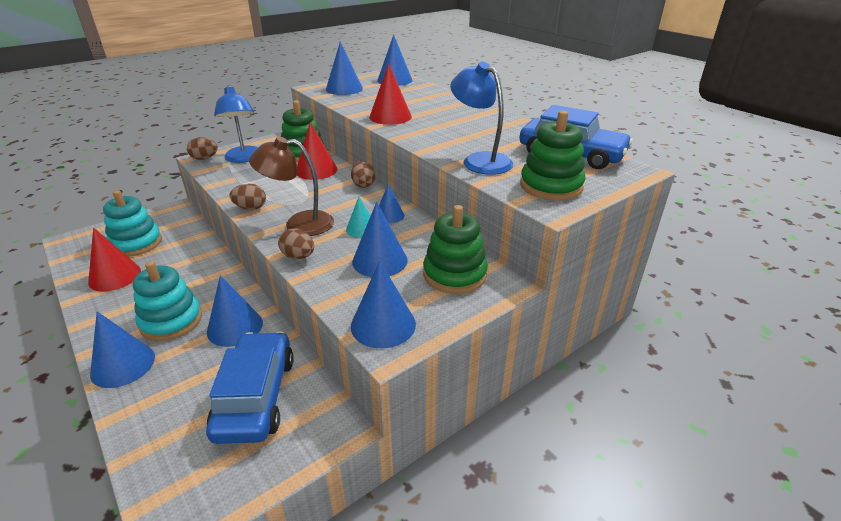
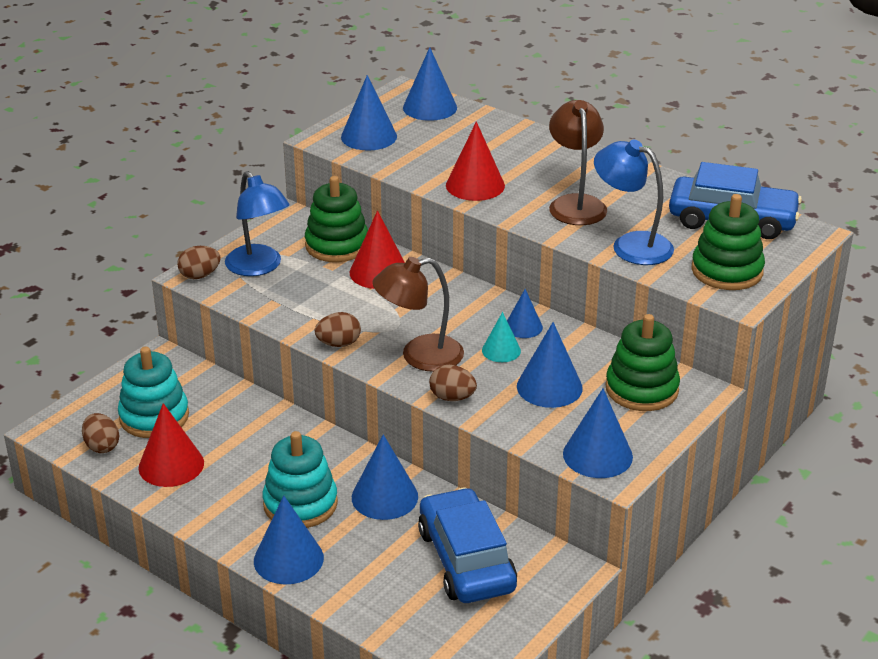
camera: 15 degrees left, 0 degrees up
(363, 185) = (460, 286): brown egg -> brown egg (102, 446)
(454, 133) = (575, 204): none -> brown lamp

